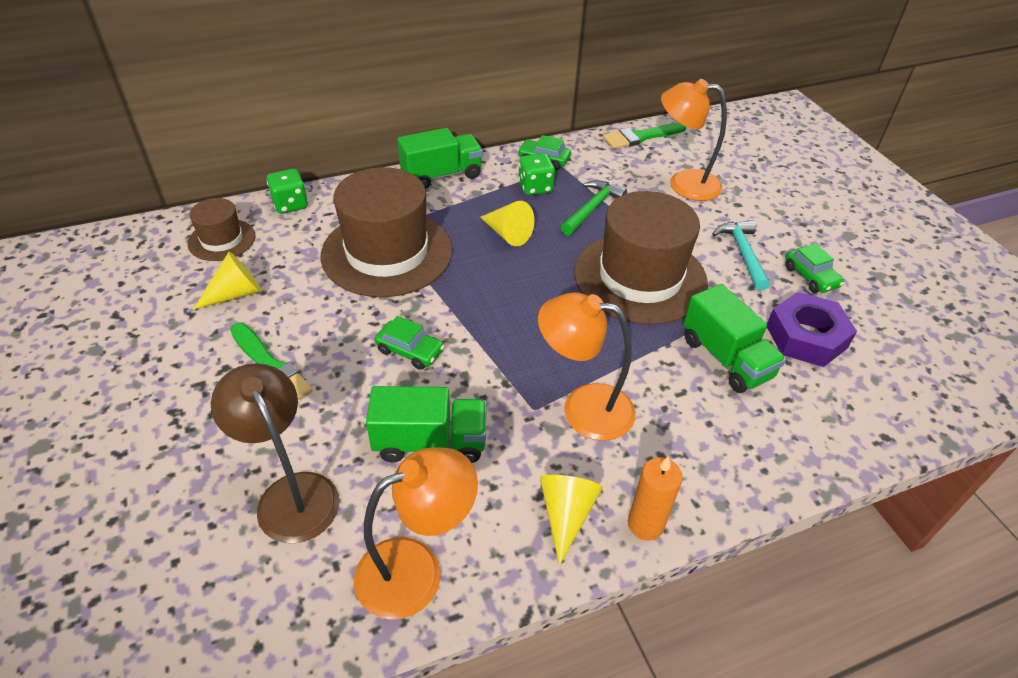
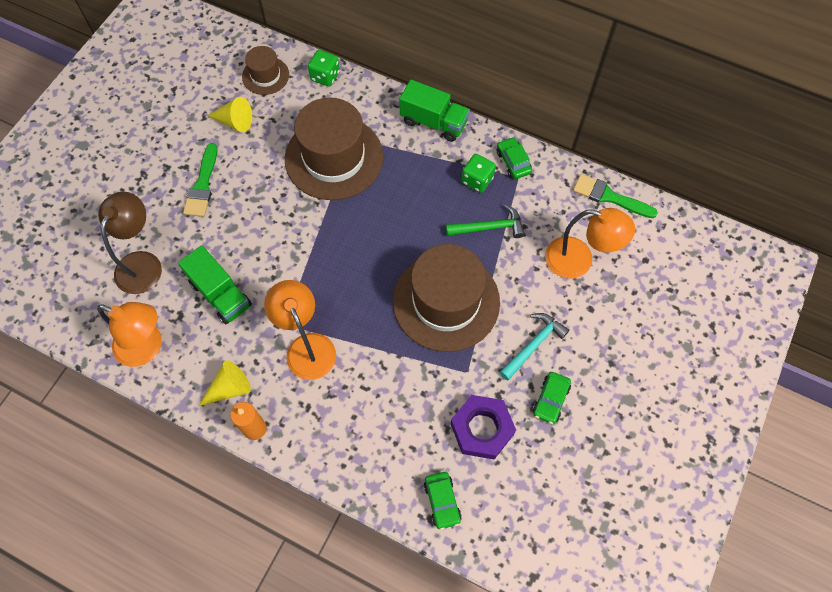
camera: 50 degrees right, 20 degrees up
(410, 351) = (271, 234): green car -> green car (442, 501)
(507, 234) = (414, 202): yellow cone -> none
(683, 183) = (579, 261): orange lamp -> orange lamp turned 135 degrees clockwise
(726, 358) = (416, 394): green truck -> none

